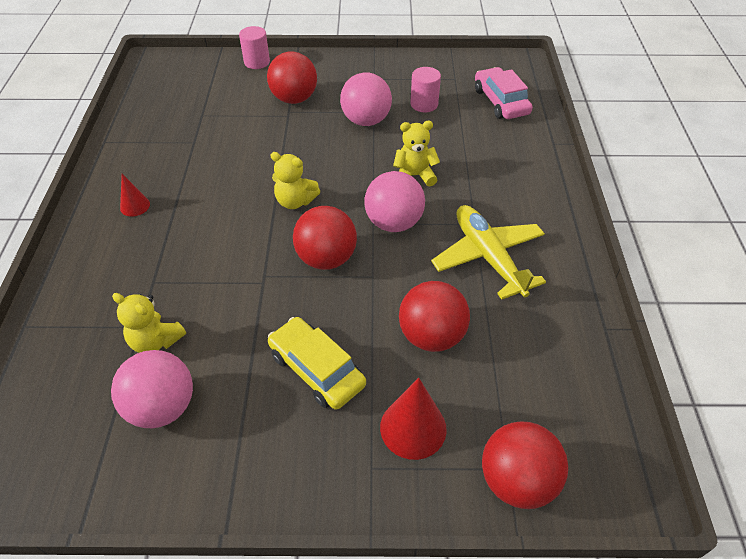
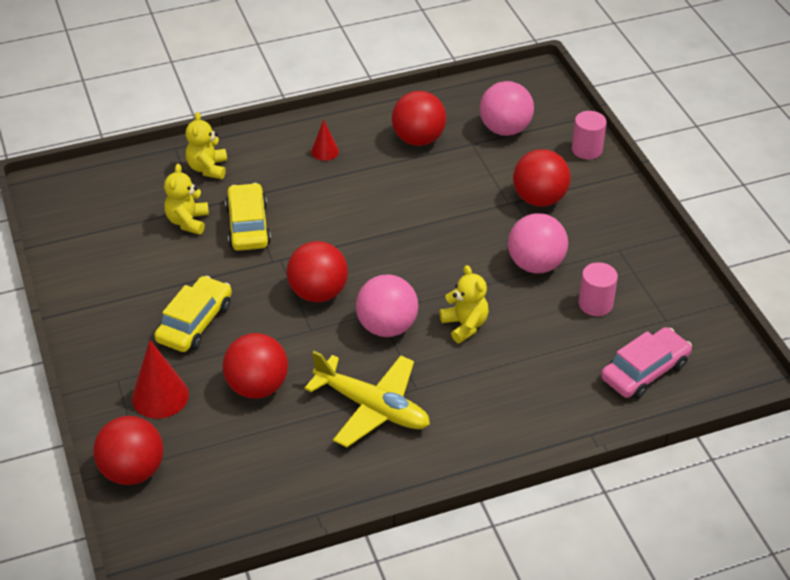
camera: 70 degrees right, 5 degrees down
(162, 407) = (131, 248): pink ball -> pink ball (505, 129)
(170, 143) = (418, 139): none -> red ball
(198, 289) = (248, 226): none -> yellow car
(295, 201) = (382, 249): yellow teddy bear -> yellow teddy bear (208, 168)
(488, 257) = (372, 407): yellow plane -> yellow plane turned 75 degrees clockwise

